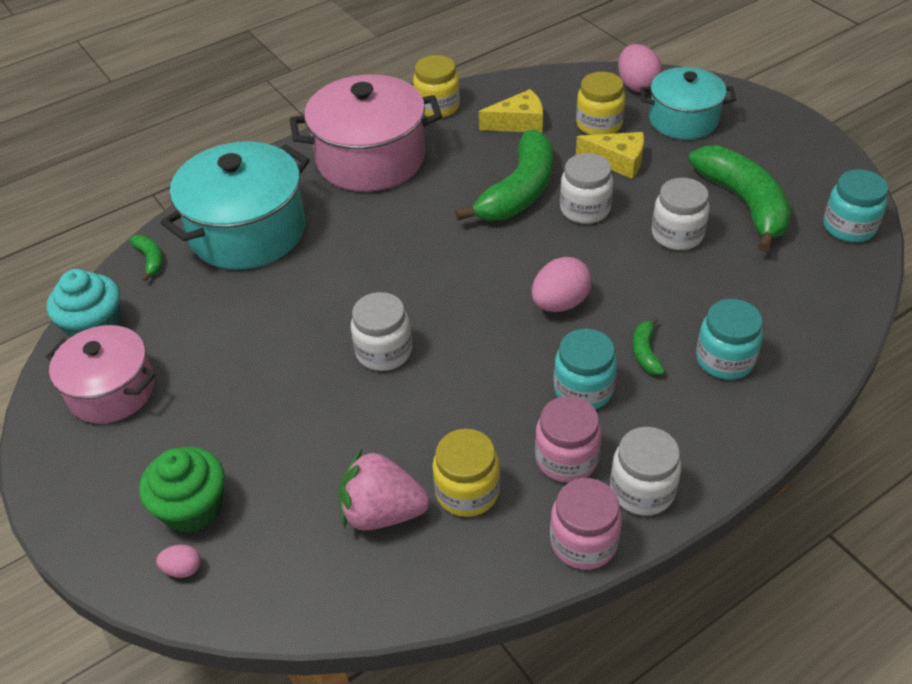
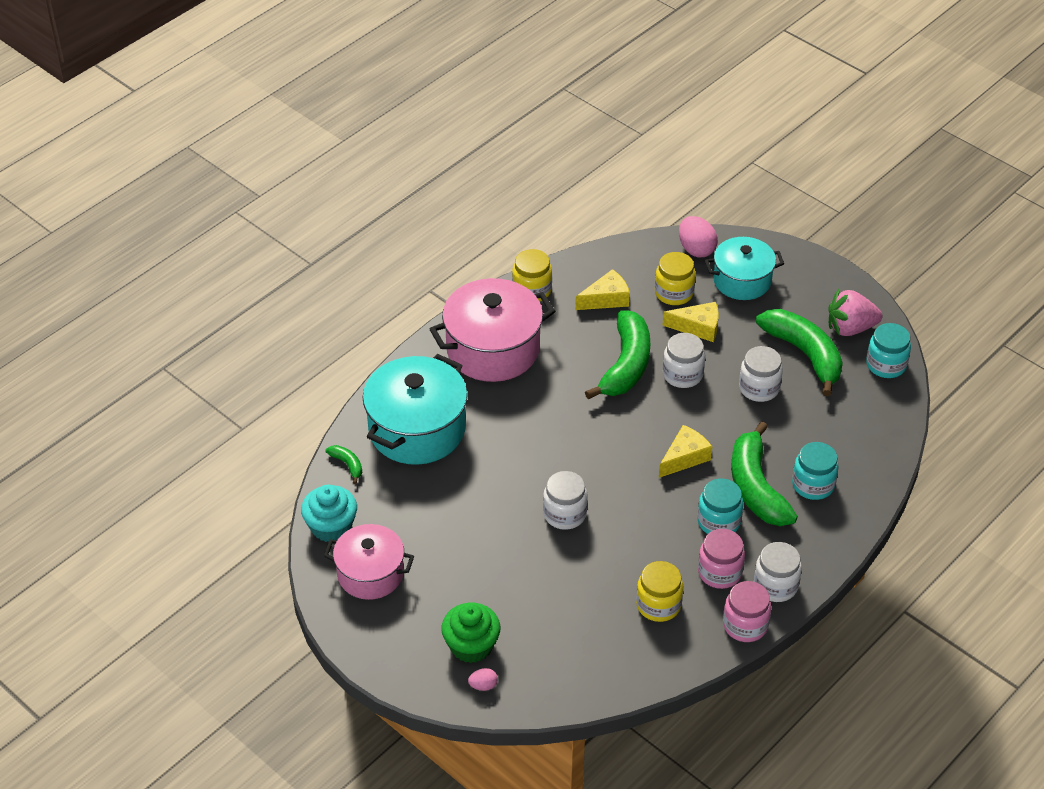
camera: 15 degrees left, 0 degrees up
(382, 512) = (605, 628): pink strawberry -> pink strawberry (850, 328)
(560, 303) = (684, 457): pink egg -> yellow cheese
(645, 352) = (756, 487): green banana -> green banana, size x2.36

